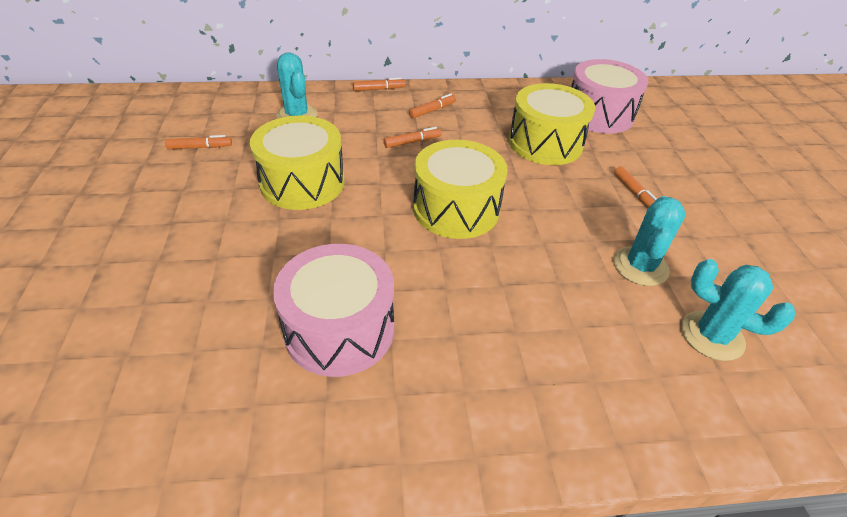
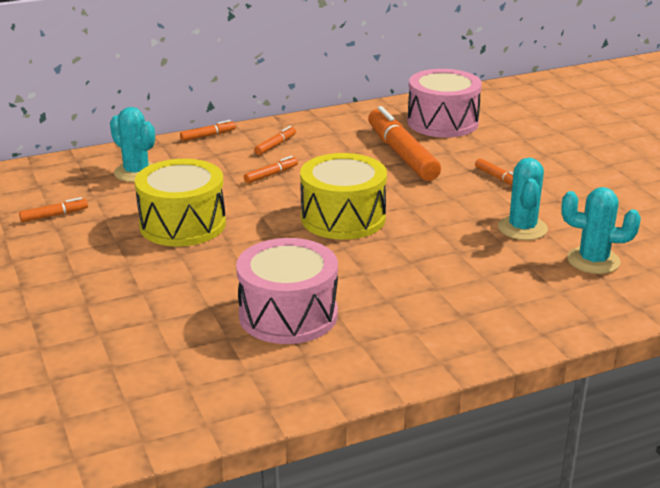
camera: 15 degrees left, 15 degrees down
(545, 143) = (401, 154): yellow drum -> orange marker

